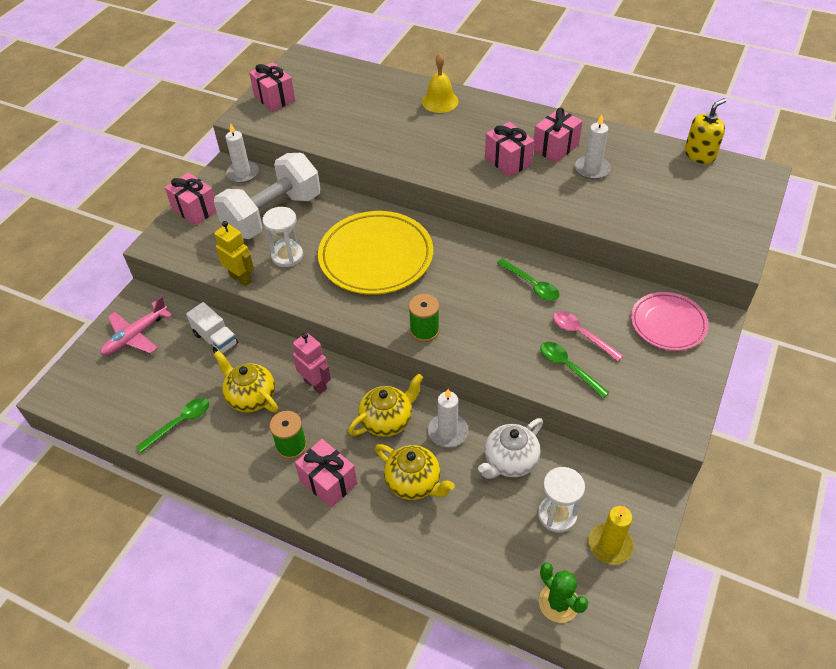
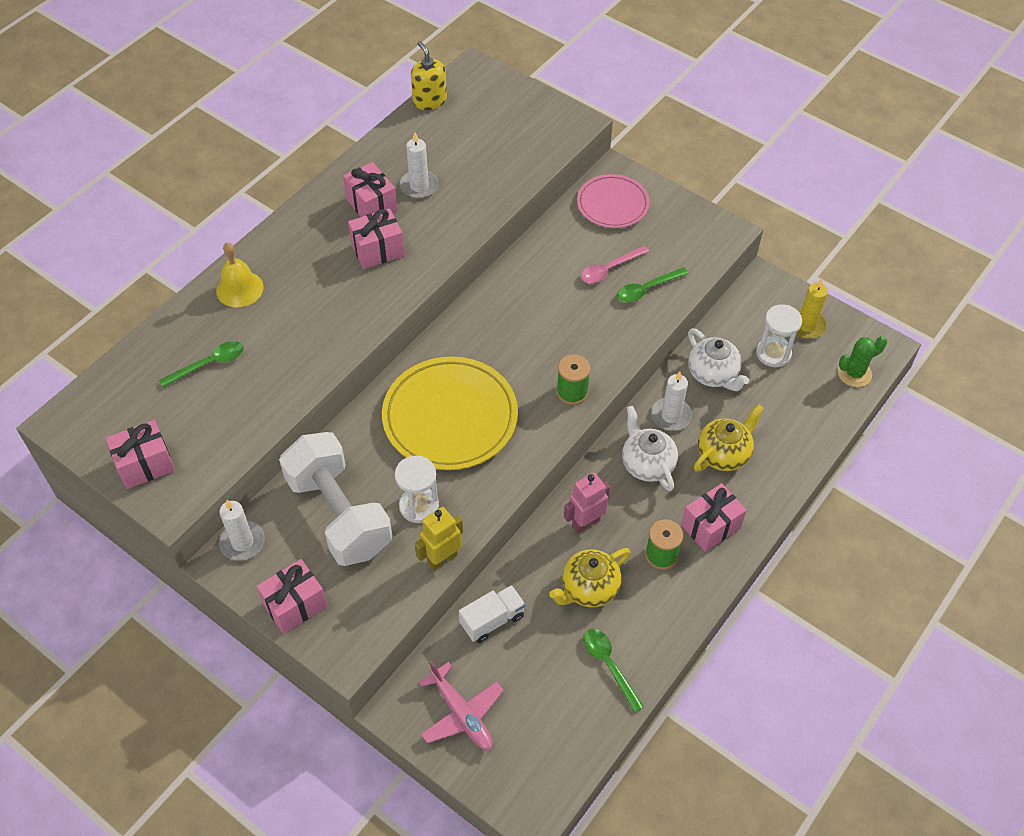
camera: 80 degrees left, 5 degrees up
(387, 420) = (647, 464): yellow teapot -> white teapot
(531, 285) = (534, 290): green spoon -> green spoon (209, 364)

